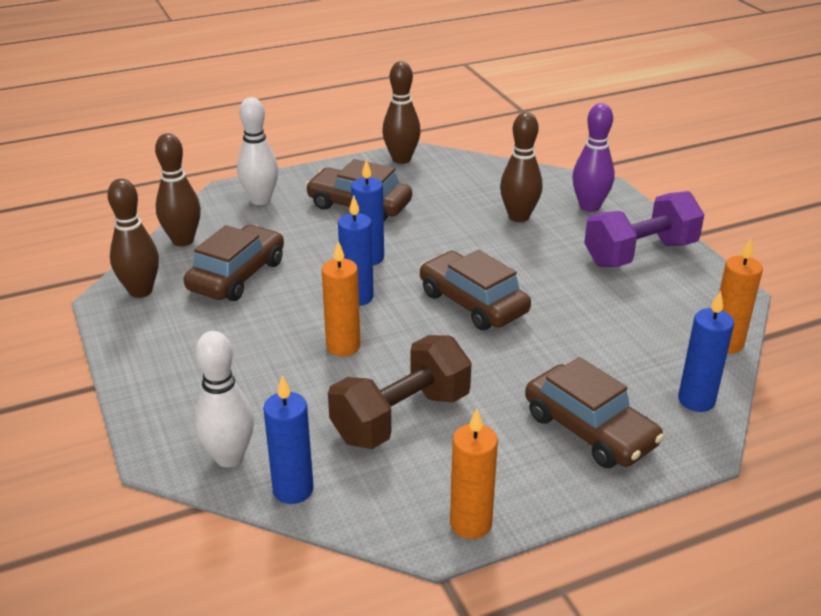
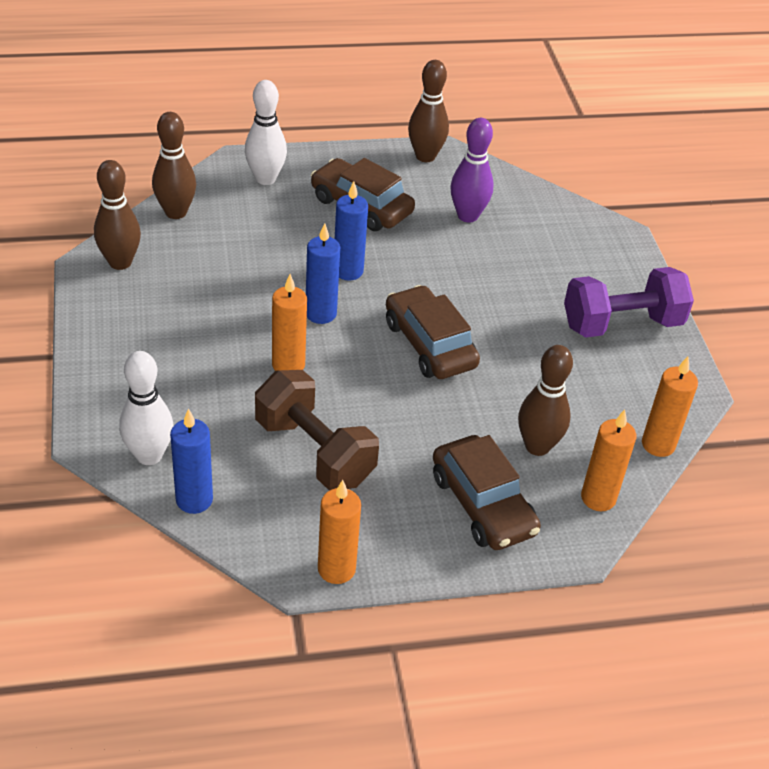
camera: 10 degrees right, 10 degrees up
(237, 275) = (215, 264): brown car -> none
(401, 417) = (314, 451): brown dumbbell -> brown dumbbell turned 75 degrees clockwise
(519, 217) = (517, 253): brown bowling pin -> brown bowling pin (537, 446)
(589, 206) = (596, 256): purple bowling pin -> purple bowling pin (467, 216)
(696, 400) = (598, 498): blue candle -> orange candle

